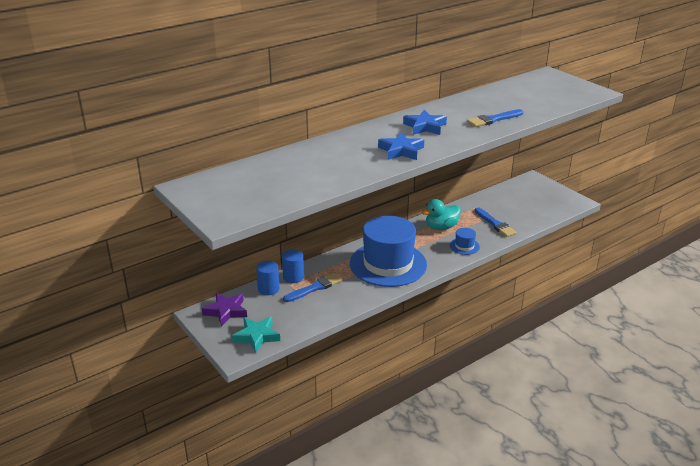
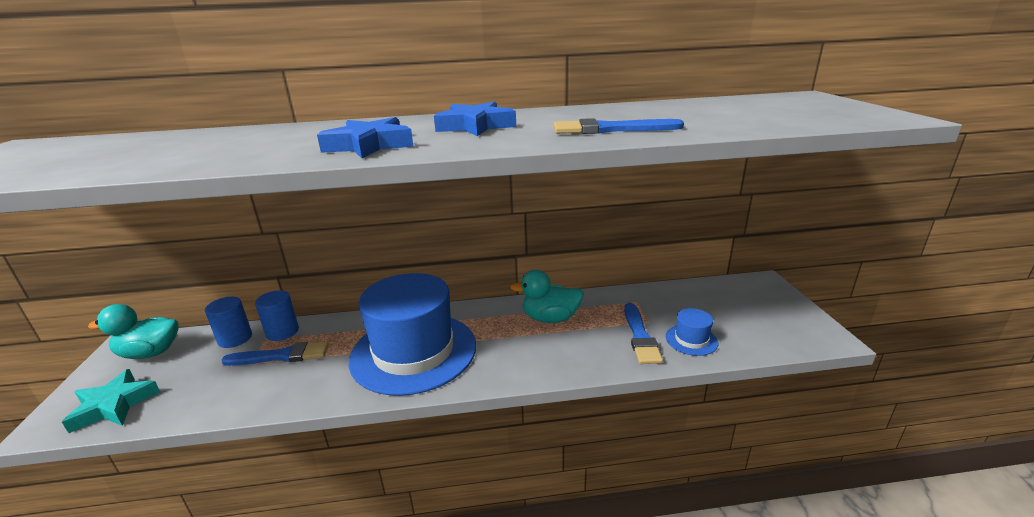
camera: 30 degrees right, 5 degrees down
(226, 311) = (150, 353): purple star -> turquoise duck
(464, 246) = (554, 359): blue hat -> blue hat (691, 340)

